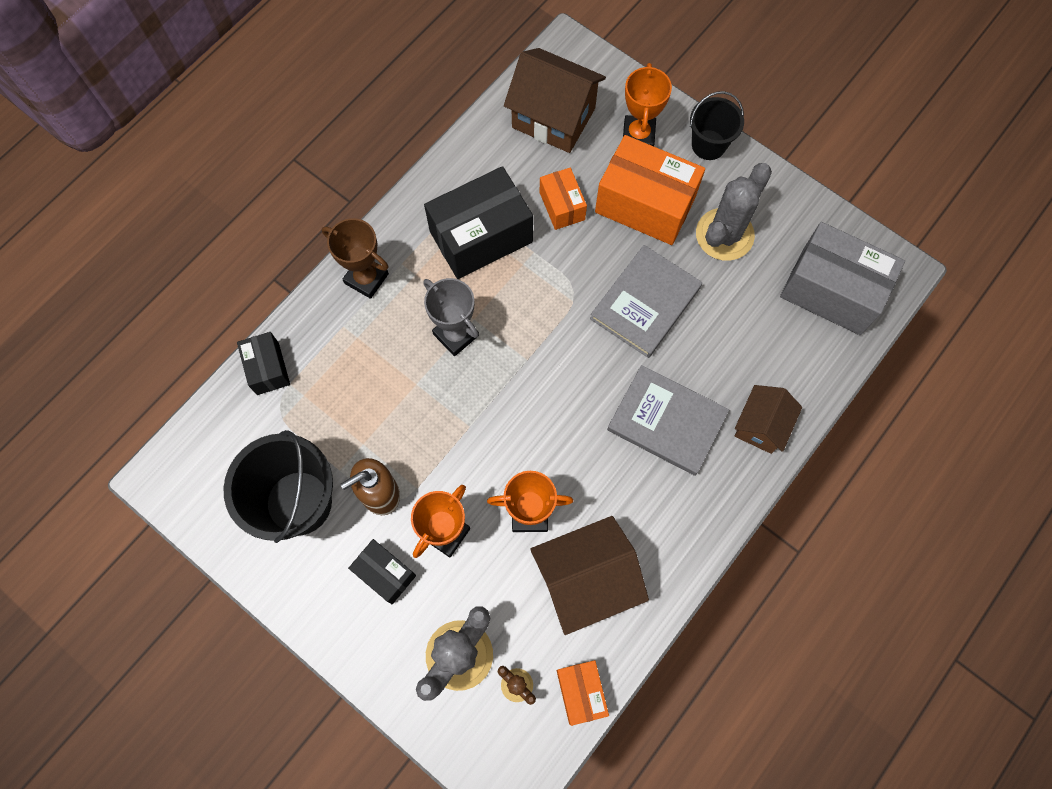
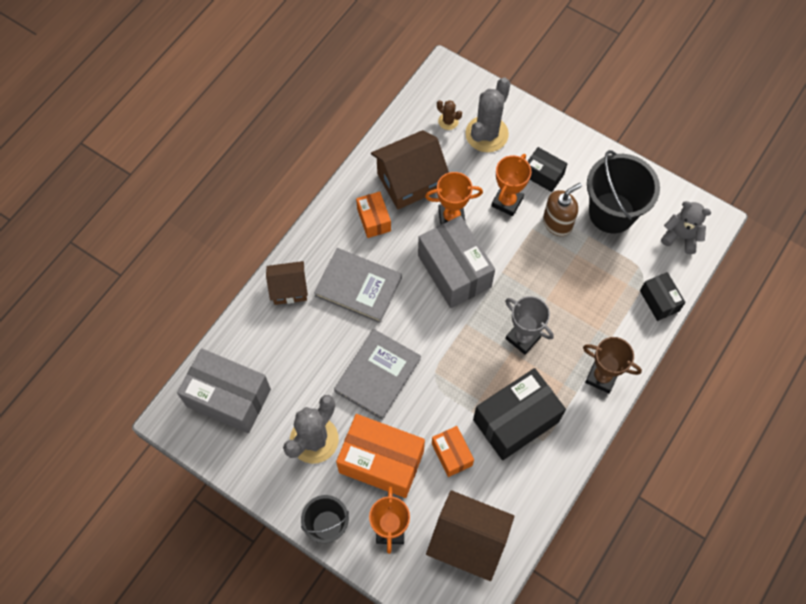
camera: 175 degrees right, 5 degrees down
(211, 457) = (681, 236): none -> grey teddy bear
(534, 433) = (454, 271): none -> grey box
(581, 692) = (407, 120): orange box -> orange box (374, 220)
(761, 426) = (289, 289): brown house -> brown house turned 60 degrees clockwise

